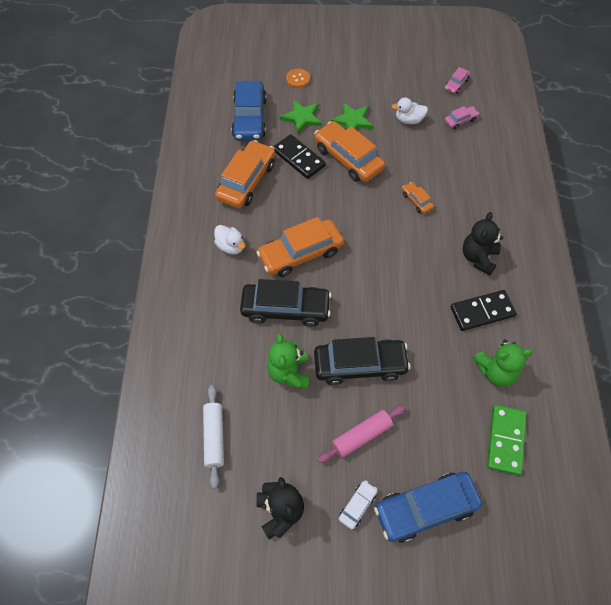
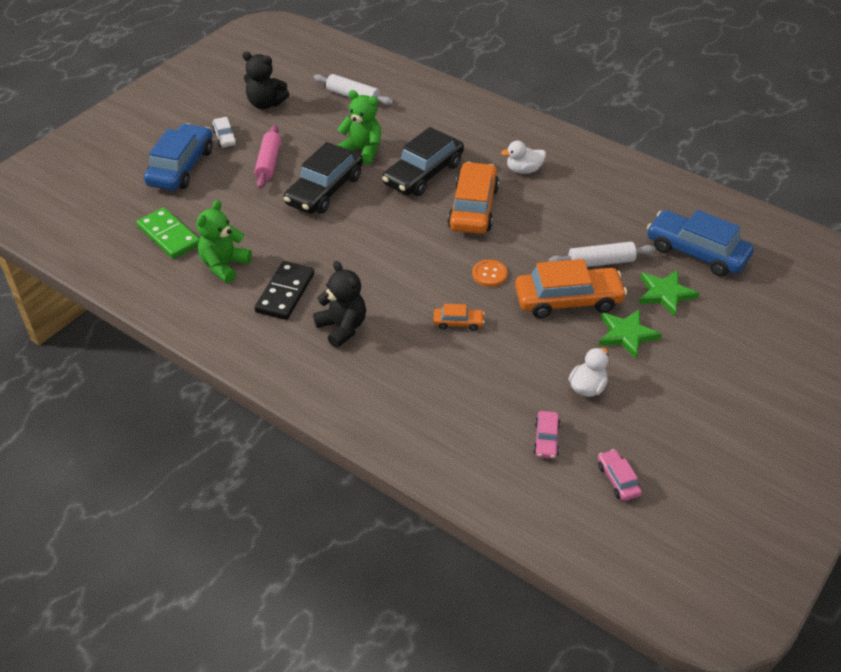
camera: 125 degrees right, 15 degrees down
(246, 181) = (599, 212): orange car -> none
(298, 79) = (740, 322): orange button -> orange button (489, 274)
(298, 158) = (600, 262): black domino -> white rolling pin

